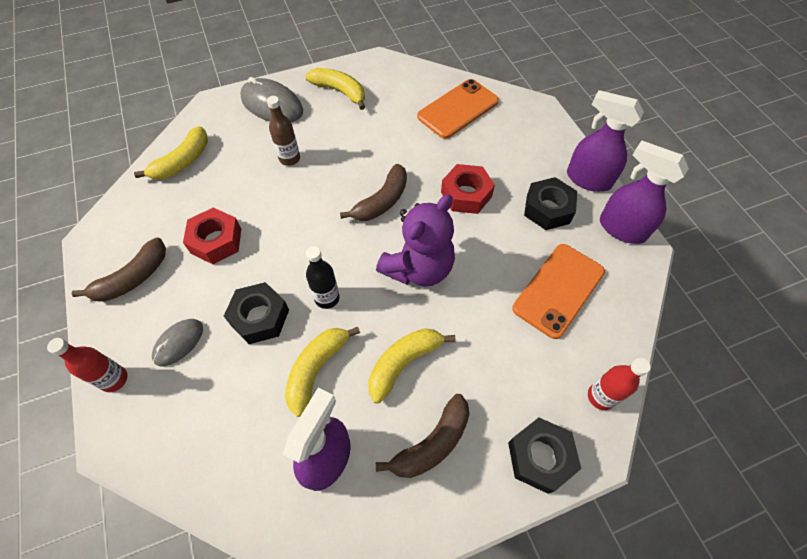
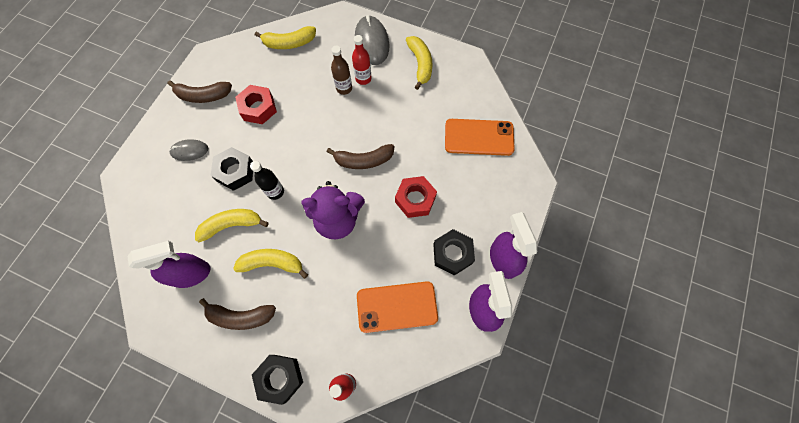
camera: 45 degrees right, 10 degrees up
(114, 379) = (149, 144): red bottle -> red bottle (363, 78)

